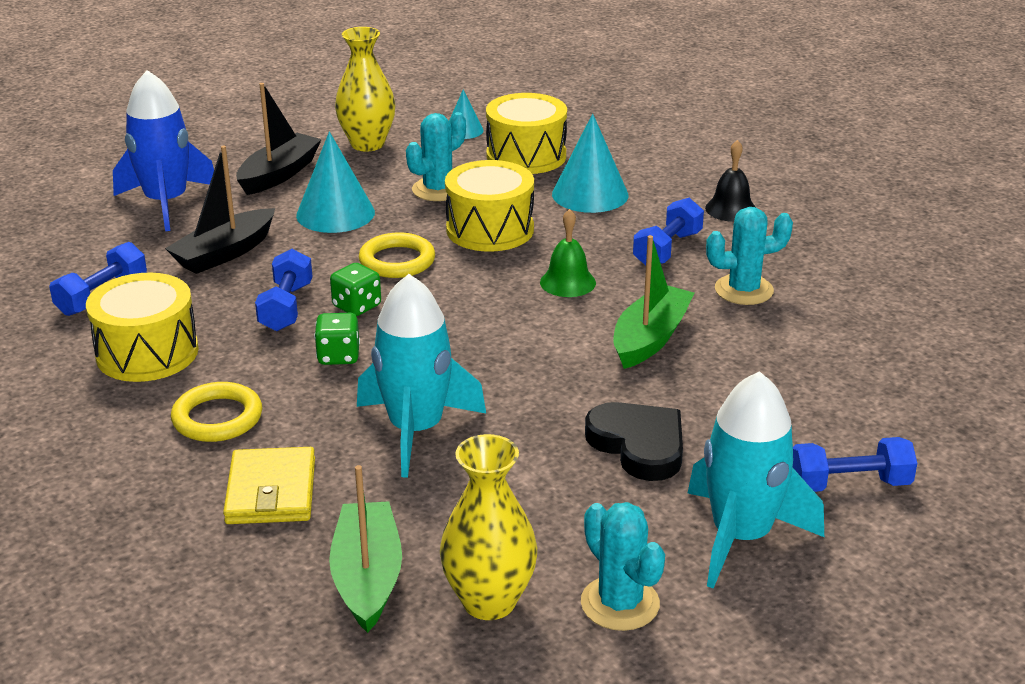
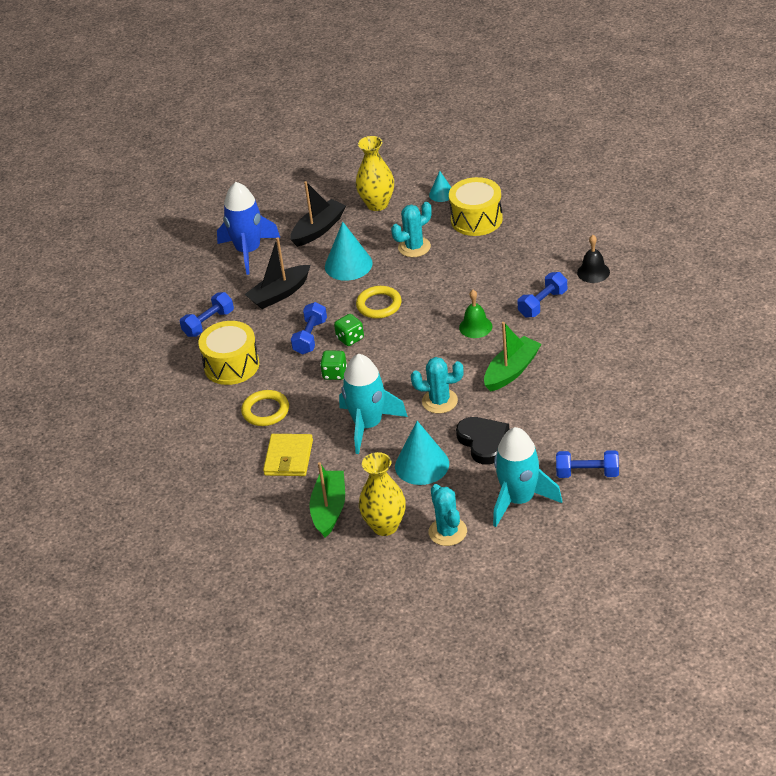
camera: 15 degrees right, 10 degrees up
(490, 229) = (439, 282): yellow drum -> none
(590, 194) = (508, 255): turquoise cone -> turquoise cone (422, 465)
(743, 290) = (578, 338): turquoise cactus -> turquoise cactus (439, 401)

